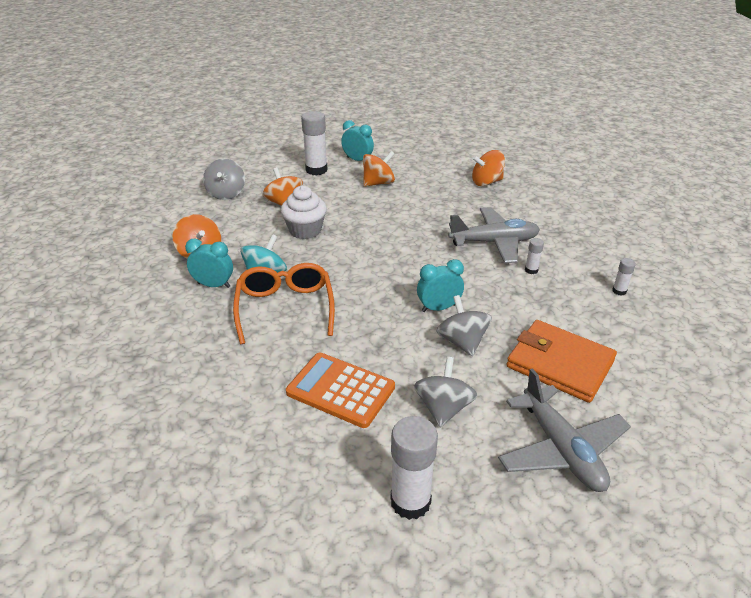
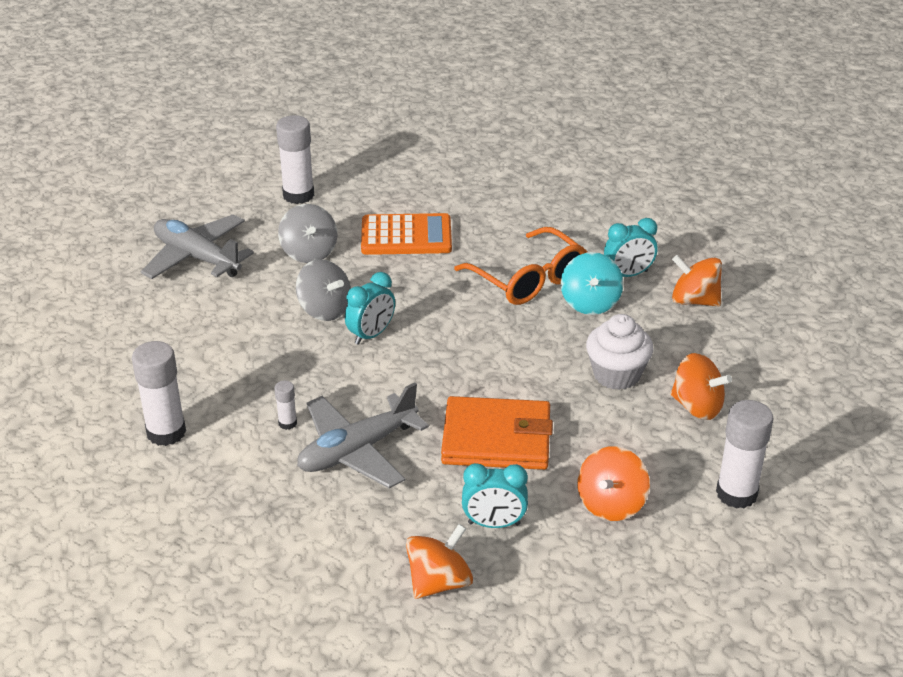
camera: 150 degrees right, 0 degrees up
(226, 193) = (795, 392): grey spinning top -> none
(357, 160) = (700, 548): turquoise clock -> turquoise clock (494, 524)
(559, 364) = (217, 322): orange wallet -> orange wallet (496, 438)
(619, 291) = (166, 432): white glue stick -> white glue stick, size x2.08

